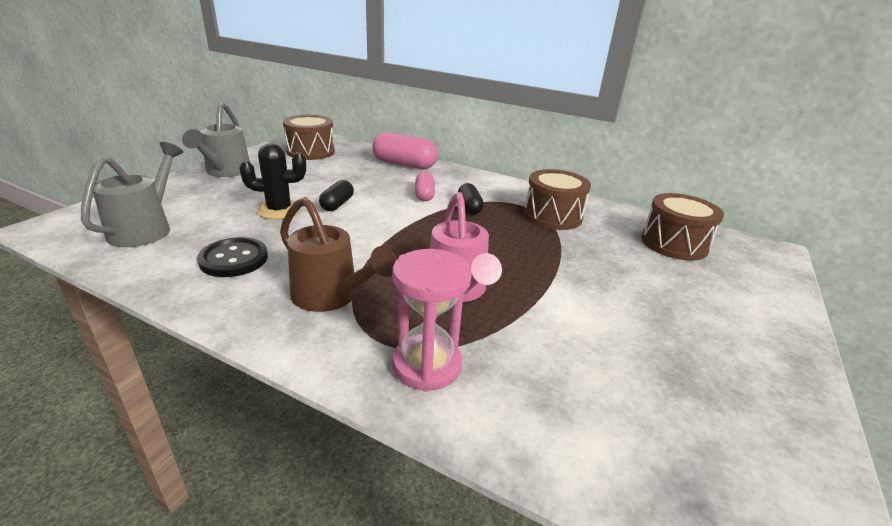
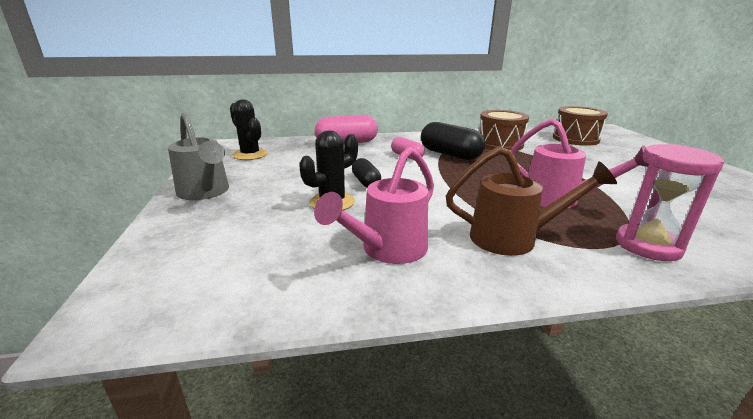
camera: 35 degrees left, 5 degrees down
(145, 229) = (241, 267): grey watering can -> none
(234, 259) = (388, 250): black button -> pink watering can
(310, 151) = (250, 155): brown drum -> black cactus
(469, 207) = (450, 154): black capsule -> black capsule, size x1.73

